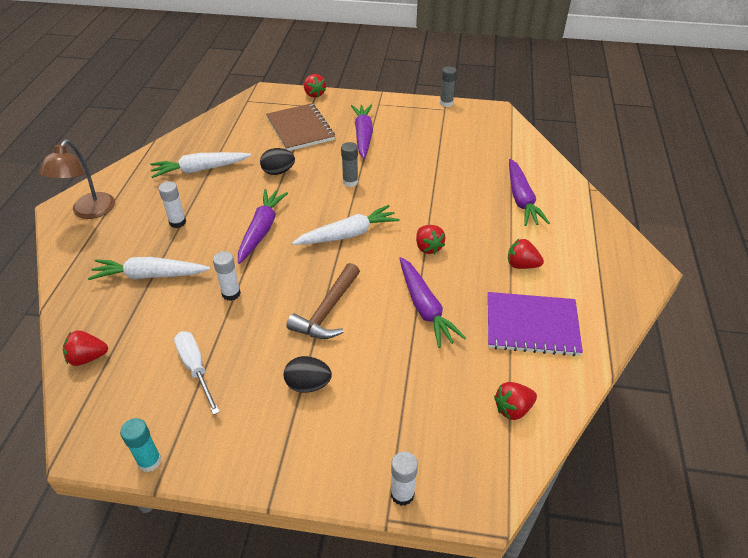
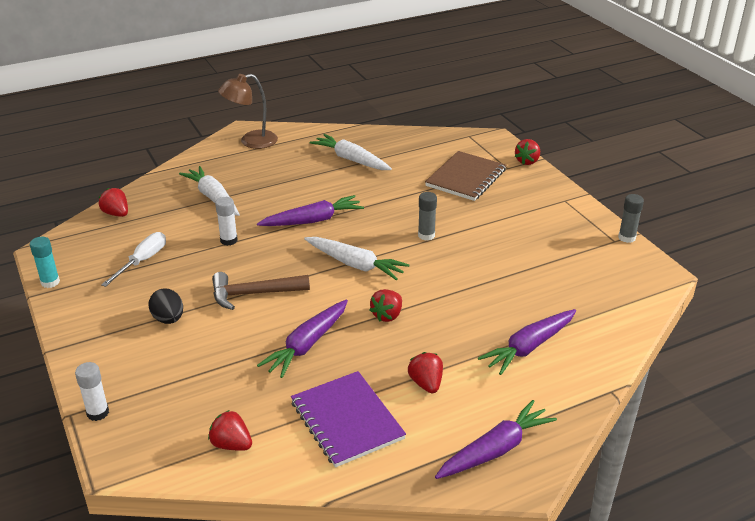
camera: 55 degrees right, 10 degrees down
(177, 222) = (280, 180): white glue stick -> none
(278, 172) = (394, 194): black egg -> none
(363, 136) = (502, 213): purple carrot -> purple carrot (495, 450)

